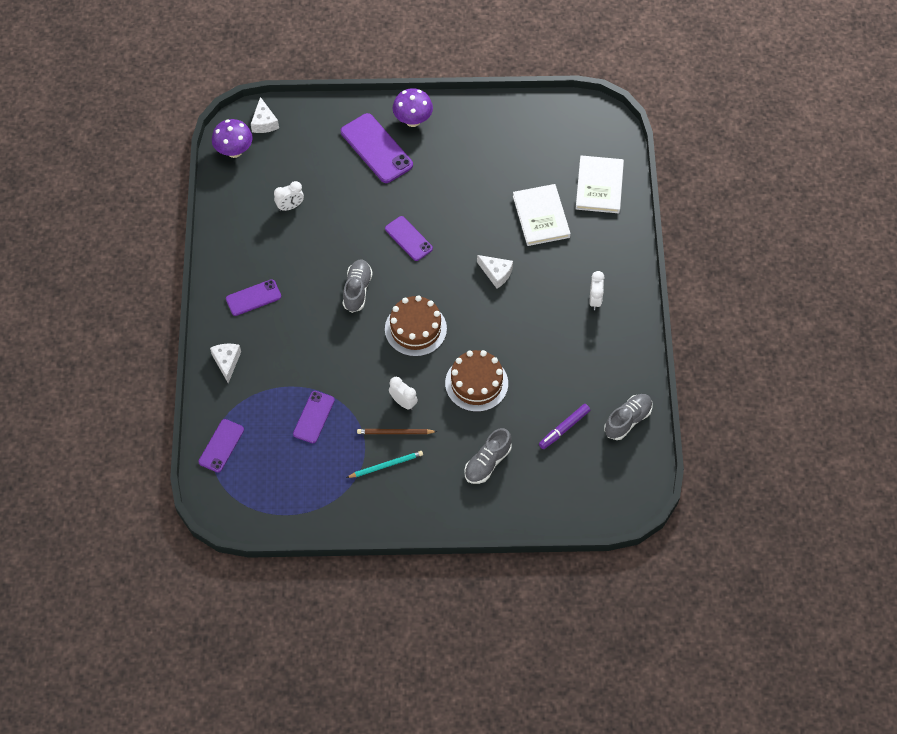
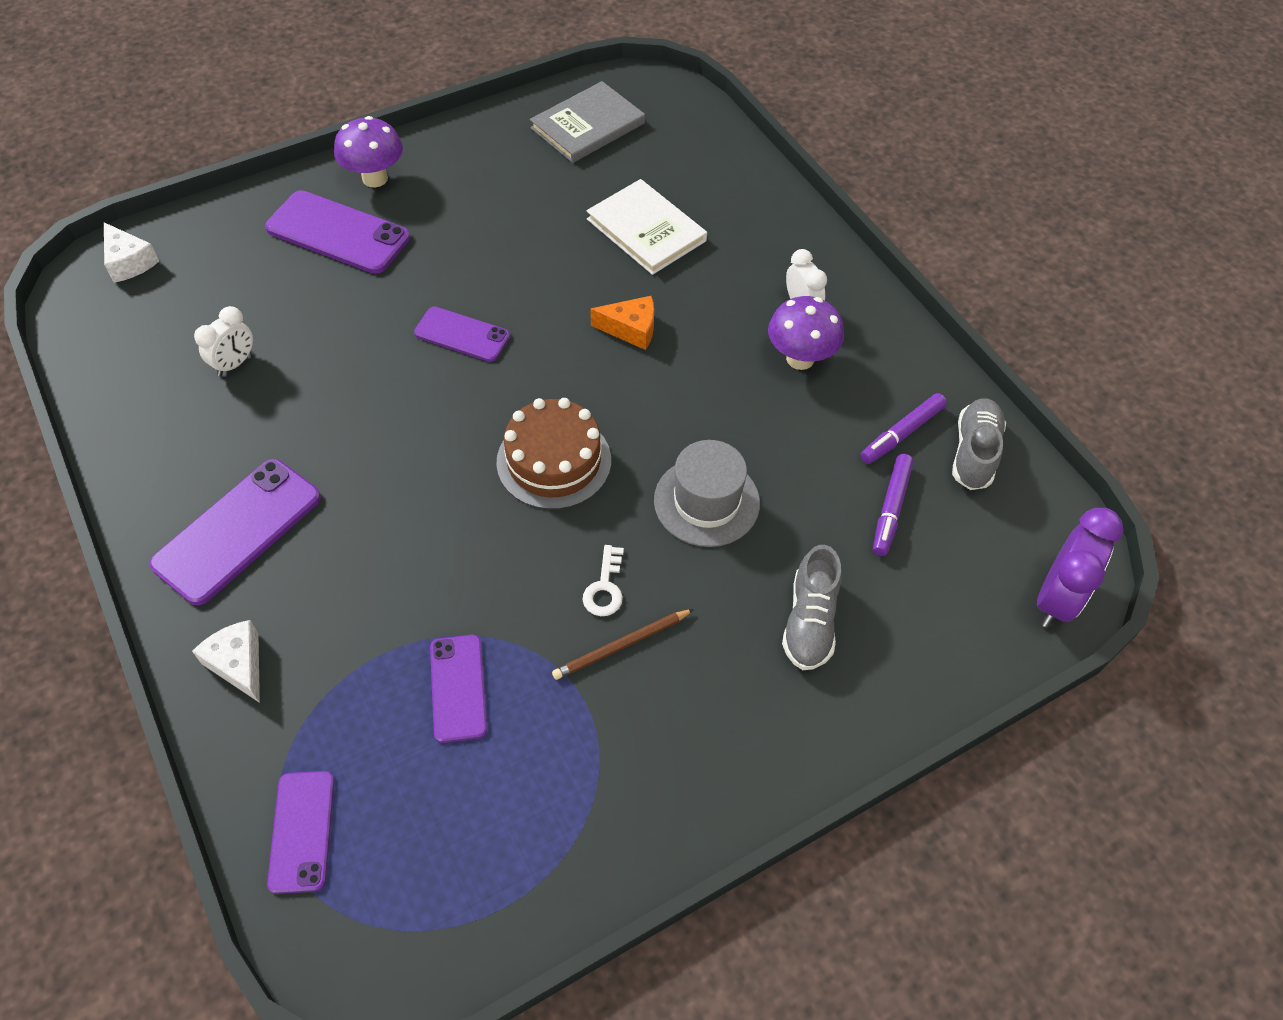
camera: 30 degrees left, 5 degrees down
(234, 151) = (95, 320): purple mushroom -> purple mushroom (800, 358)
(253, 298) = (238, 531): purple phone -> purple phone, size x1.62
(357, 290) = (420, 442): grey shoe -> none
(386, 465) = (640, 712): turquoise pencil -> none
(403, 402) = (605, 587): white clock -> white key
(476, 383) = (706, 501): brown cake -> grey hat
(496, 273) = (631, 329): white cheese -> orange cheese
(550, 133) = (587, 126): none -> grey book
(598, 393) = (902, 433): none -> purple marker
(599, 186) = (701, 164): white book -> none
(612, 508) = (1056, 599): none -> purple clock

